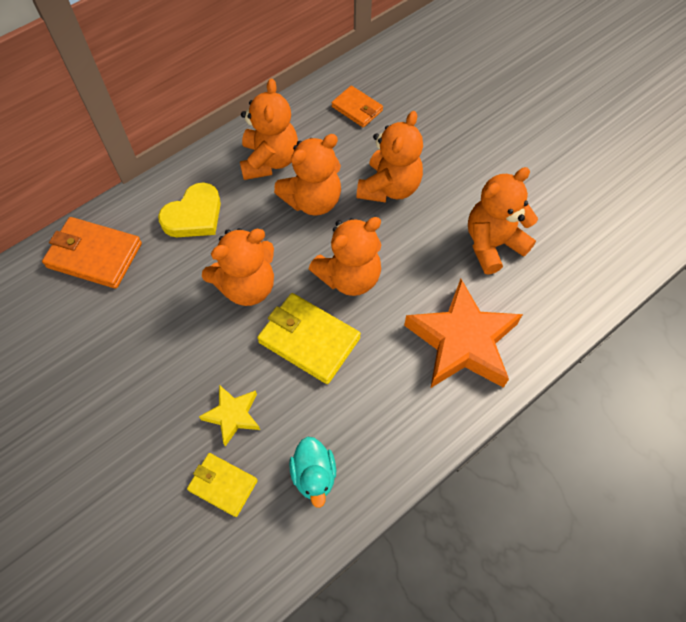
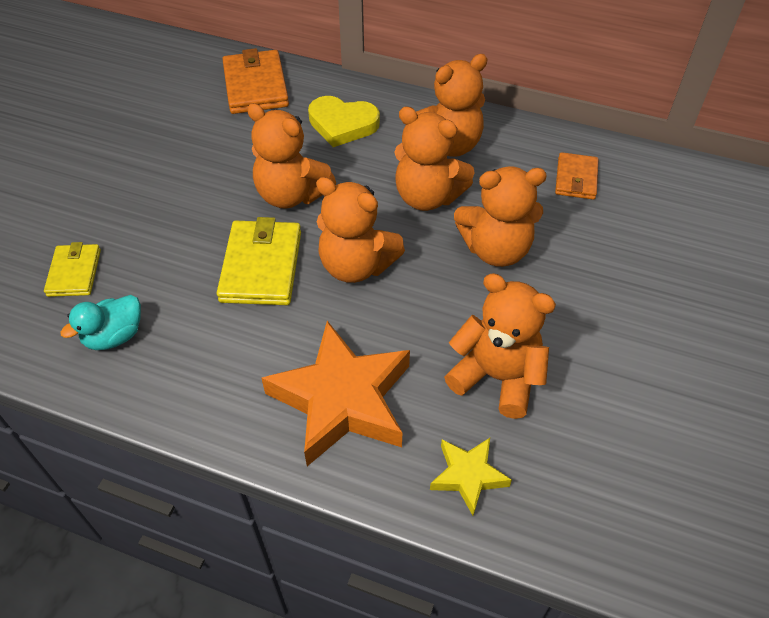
camera: 60 degrees right, 10 degrees down
(233, 415) = (148, 247): yellow star -> yellow star (468, 476)

